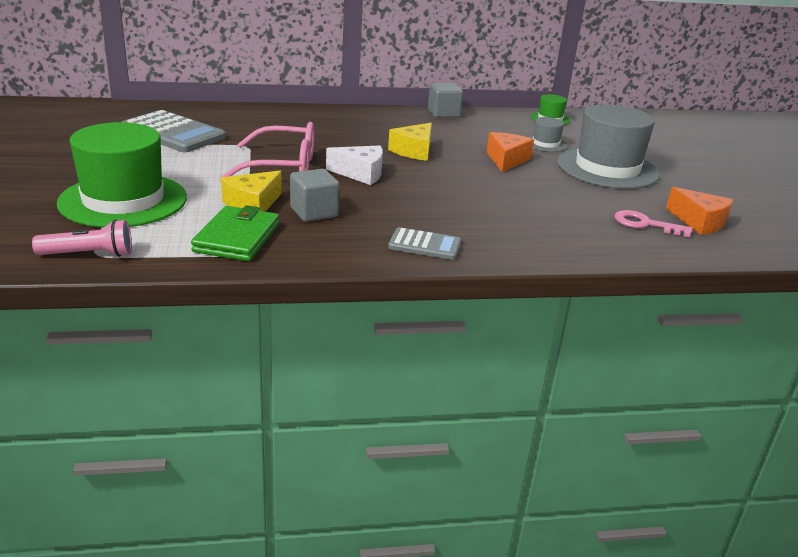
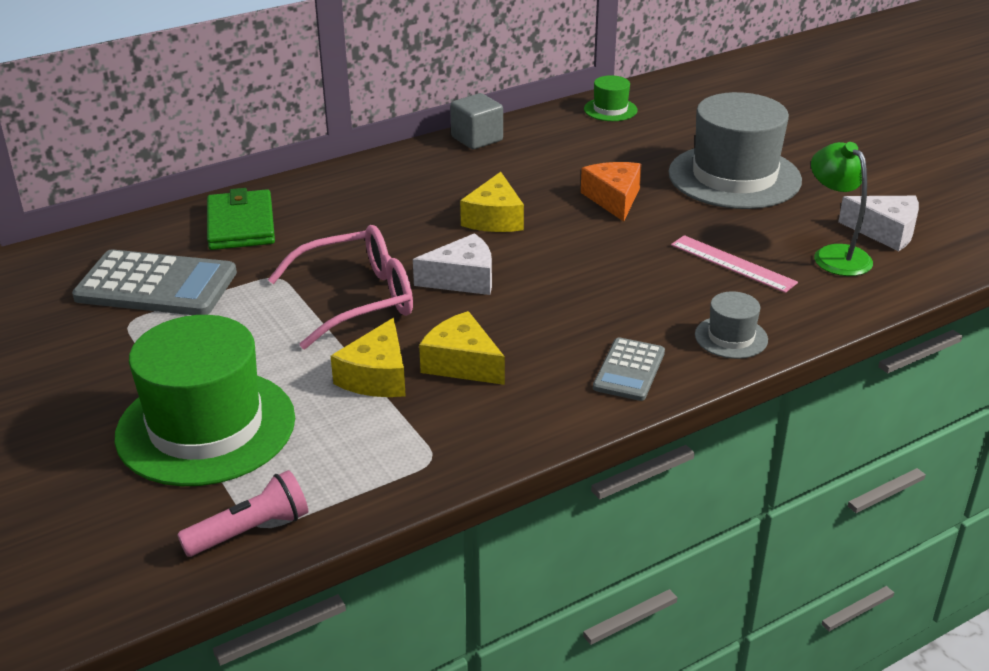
camera: 20 degrees left, 5 degrees up
(237, 238) = (407, 437): green wallet -> green wallet (241, 225)
(314, 212) = (461, 363): grey cube -> yellow cheese
(424, 245) = (629, 370): grey calculator -> grey calculator turned 120 degrees clockwise
(545, 144) = (637, 156): grey hat -> grey hat (731, 337)
(560, 210) = (732, 263): none -> pink ruler
(645, 224) = (835, 255): pink key -> green lamp
(699, 222) = (885, 232): orange cheese -> white cheese

